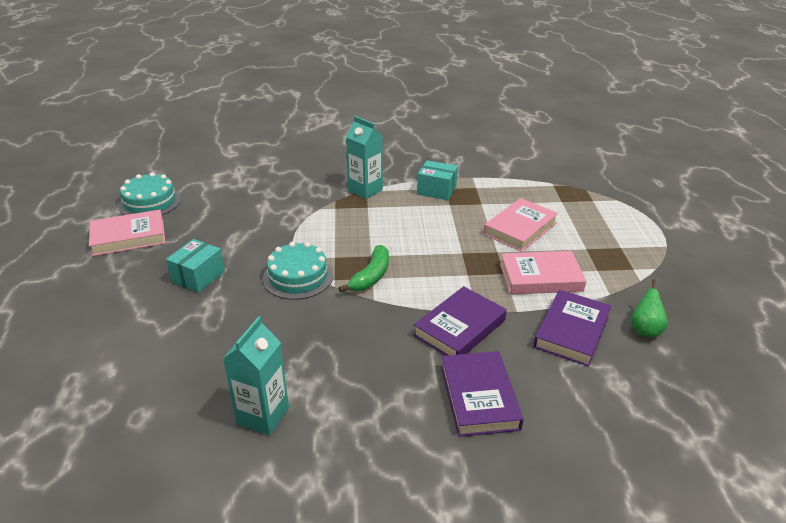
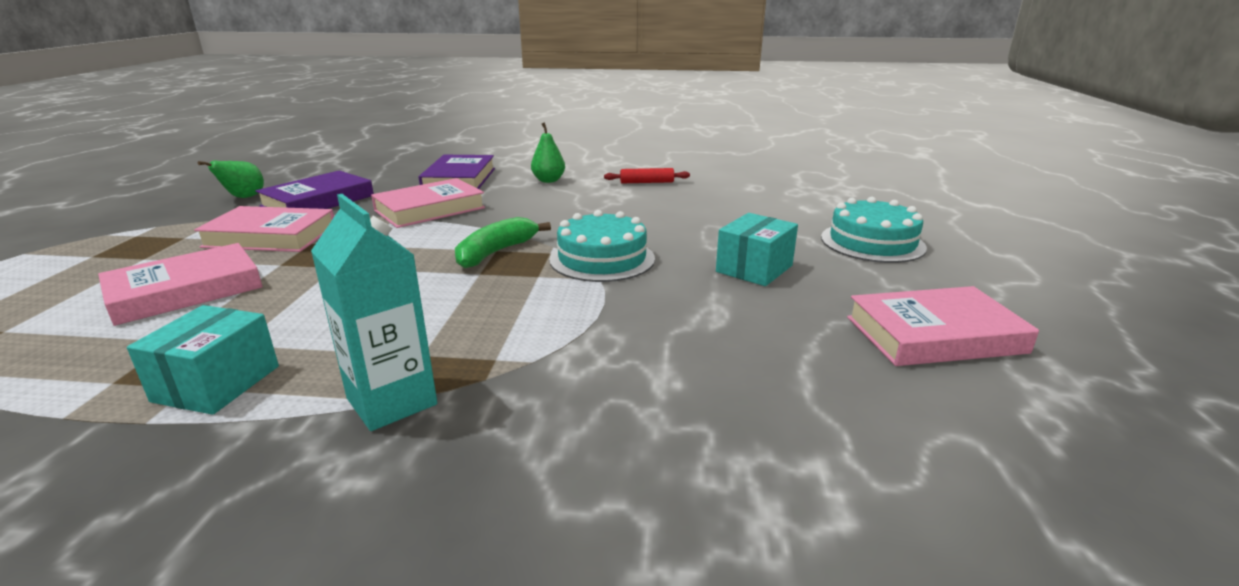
camera: 170 degrees left, 10 degrees down
(150, 202) = (976, 419): turquoise cake -> turquoise cake (872, 242)
(263, 415) = (647, 182): turquoise carton -> red rolling pin
(377, 407) = (548, 180): none -> green pear
(436, 190) = (217, 383): turquoise box -> turquoise box turned 75 degrees clockwise
(460, 328) = (429, 209): purple book -> pink book

